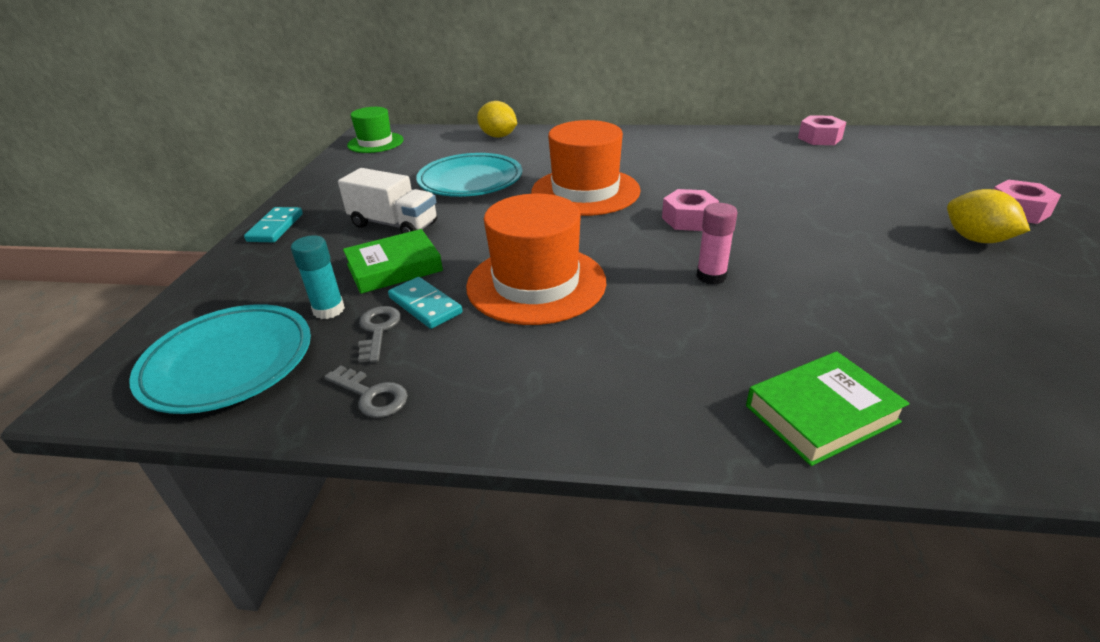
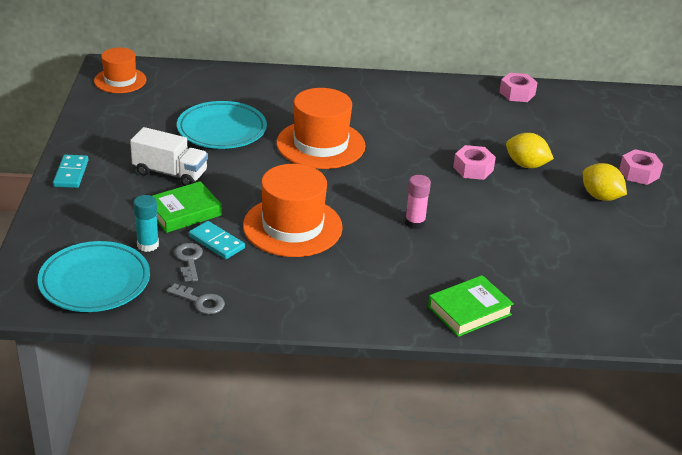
camera: 10 degrees left, 0 degrees up
(375, 143) = (120, 80): green hat -> orange hat
(498, 136) = (235, 77): yellow lemon -> yellow lemon (526, 165)
(688, 219) = (402, 174): pink nut -> pink nut (473, 169)

